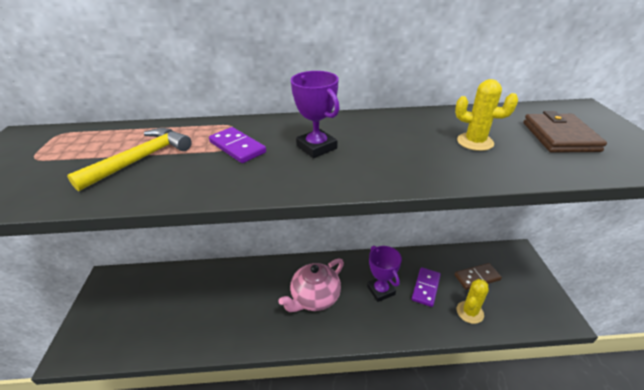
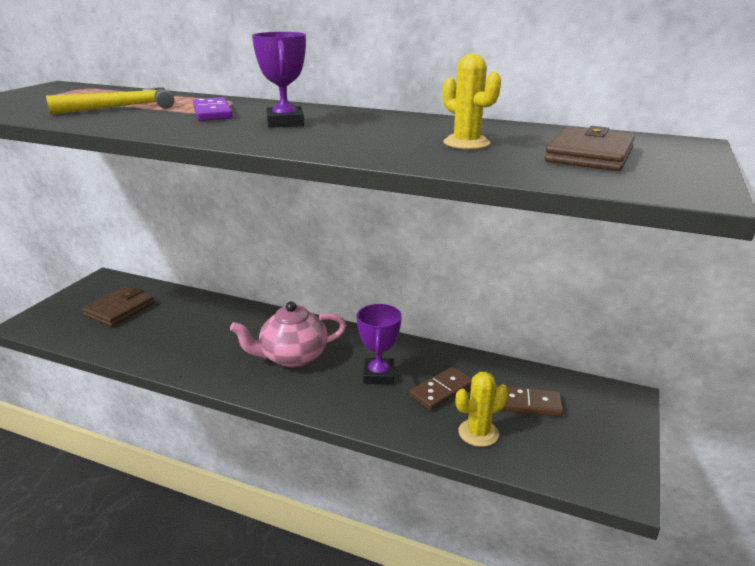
camera: 25 degrees right, 10 degrees down
(145, 305) = (119, 310): none -> brown wallet
(425, 288) = (441, 391): purple domino -> brown domino

